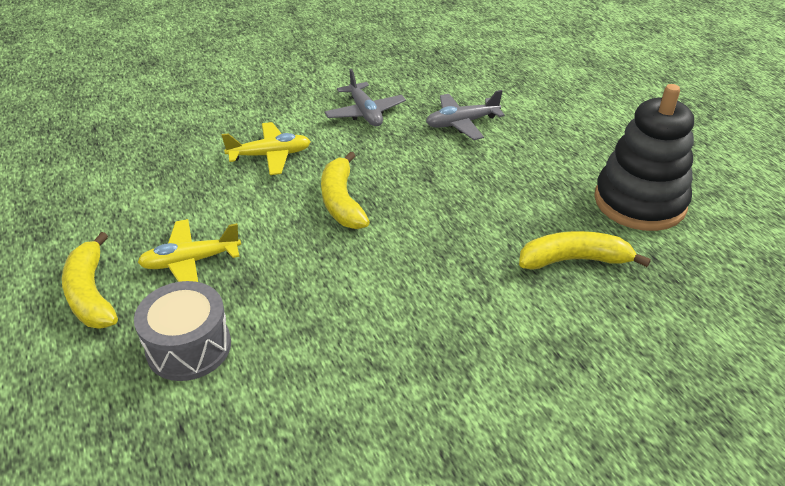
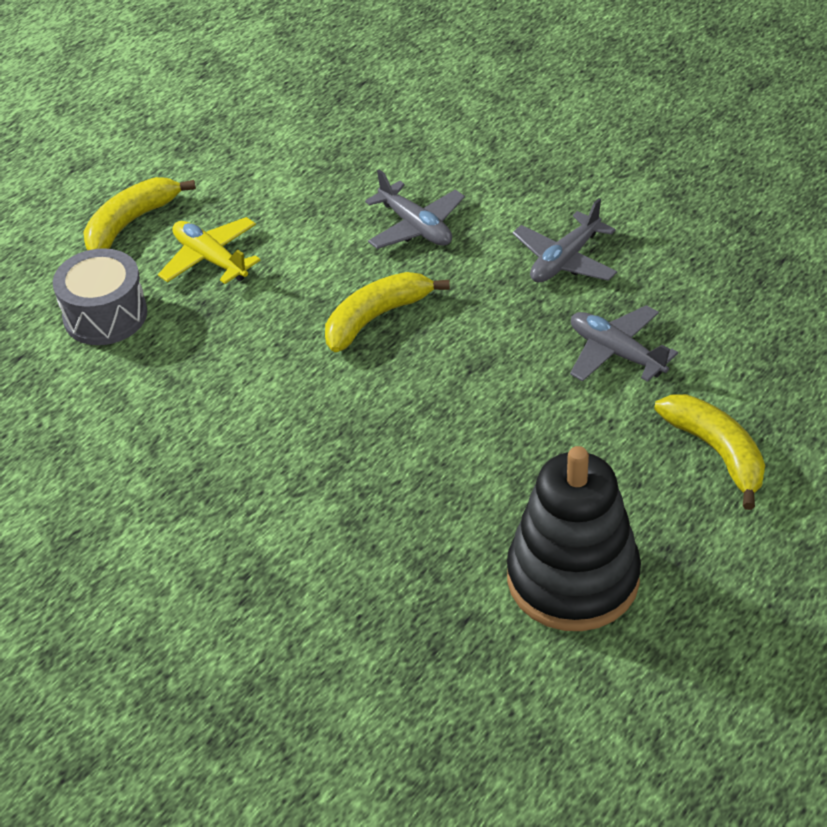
camera: 65 degrees right, 5 degrees up
(270, 155) = (415, 227): yellow plane -> grey plane
(574, 260) = (409, 546): yellow banana -> yellow banana (716, 452)

